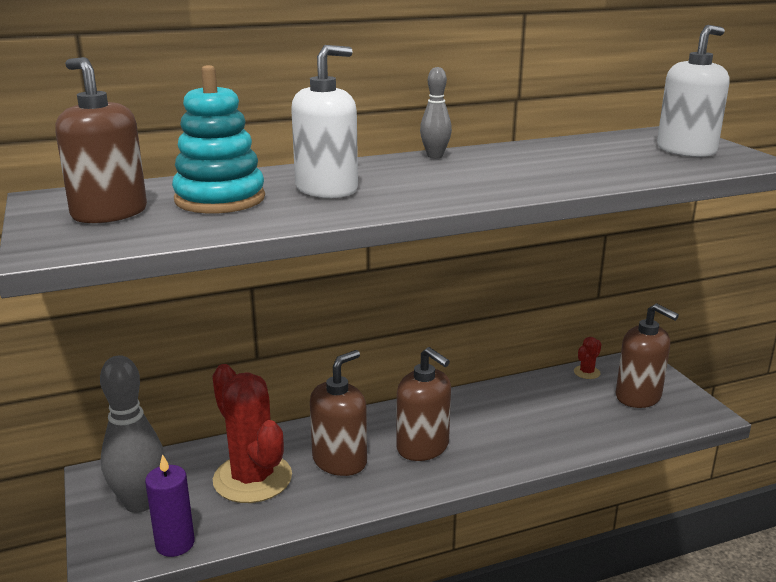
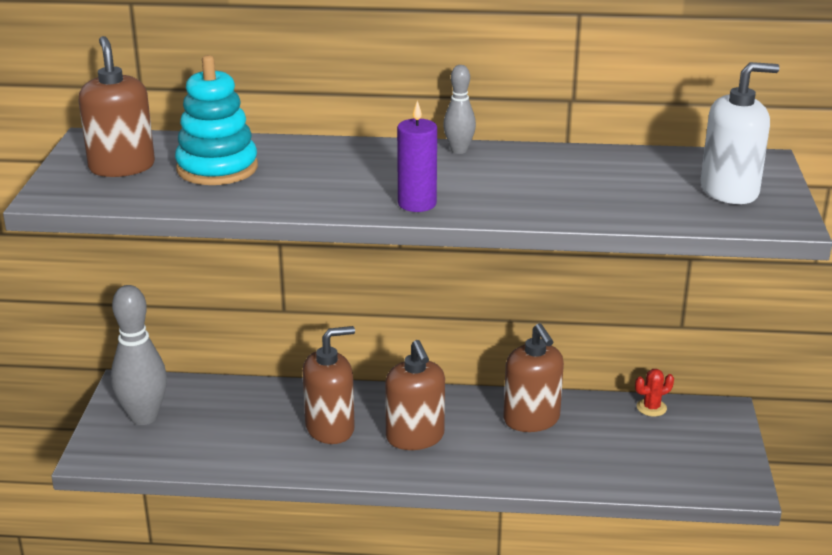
camera: 25 degrees right, 5 degrees up
(175, 543) = (150, 458): purple candle -> purple candle (417, 204)
(252, 478) = (245, 422): red cactus -> none
(327, 189) = (314, 174): white soap dispenser -> none
(638, 396) = (682, 448): brown soap dispenser -> brown soap dispenser (531, 419)

